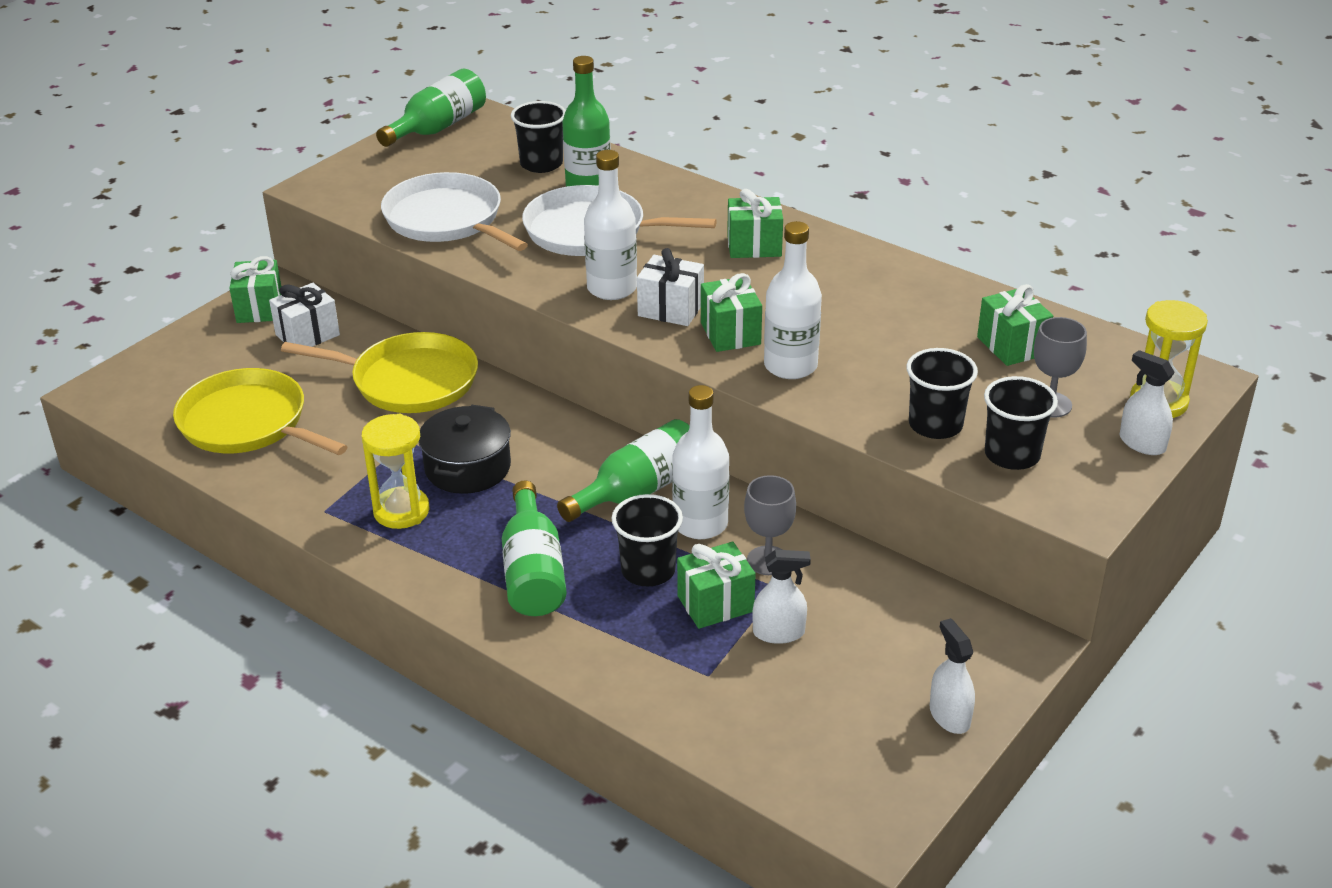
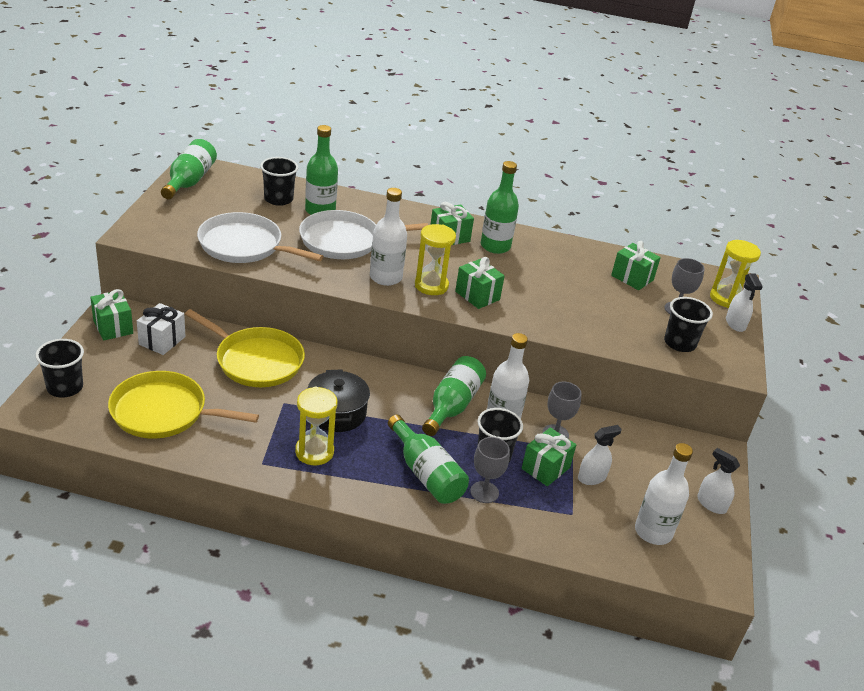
camera: 30 degrees left, 0 degrees up
(409, 381) = (256, 361): yellow pan -> yellow pan turned 45 degrees clockwise
(598, 615) = (484, 492): none -> grey goblet
(670, 309) = (431, 285): white gift -> yellow hourglass
(790, 366) = (526, 310): white bottle -> white bottle (653, 532)
(816, 268) = (495, 246): none -> green bottle
(935, 425) = (629, 333): black cup -> black cup (65, 387)
(1142, 443) = (735, 324): white spray bottle -> white spray bottle turned 120 degrees counterclockwise

